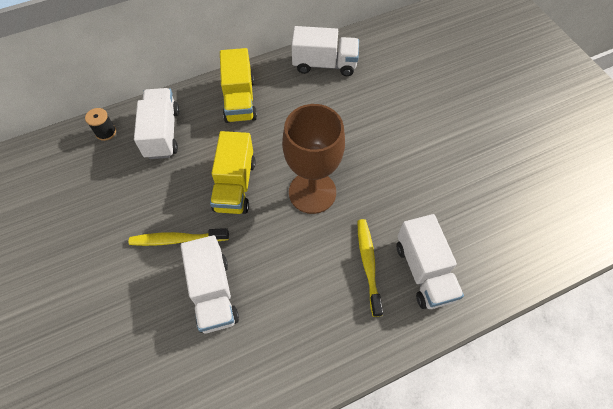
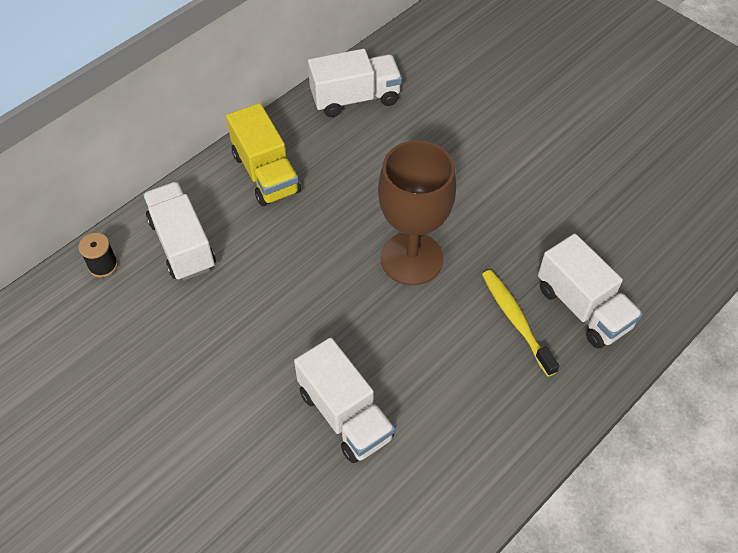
camera: 20 degrees left, 5 degrees down
(177, 239) = (267, 368): yellow toothbrush -> none
(235, 185) = (310, 280): yellow truck -> none

